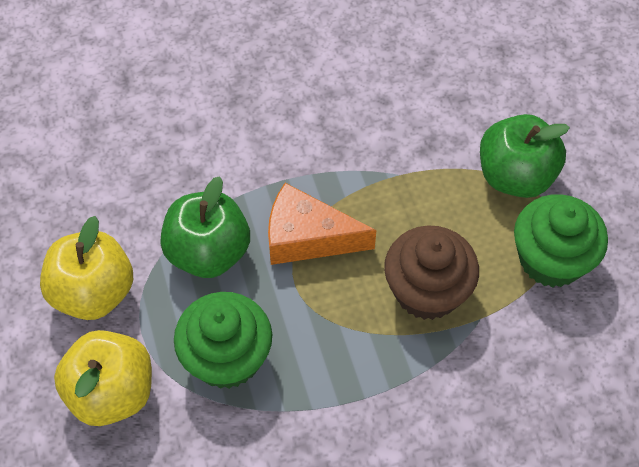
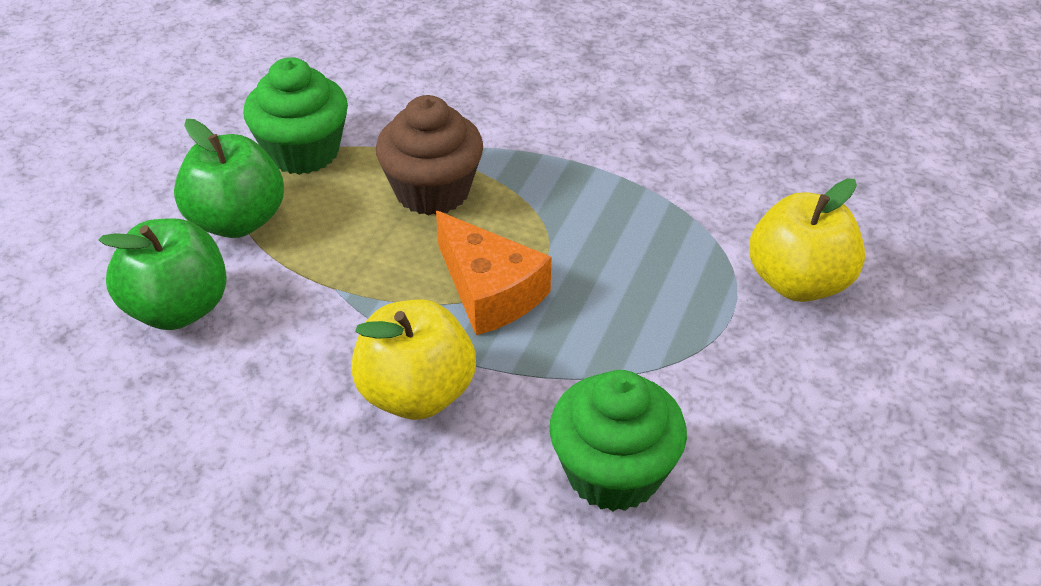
camera: 140 degrees left, 15 degrees down
(94, 292) = (759, 376): yellow apple -> yellow apple (416, 393)
(208, 252) = (603, 339): green apple -> green apple (178, 308)
(227, 357) = (664, 247): green cupcake -> green cupcake (613, 472)

